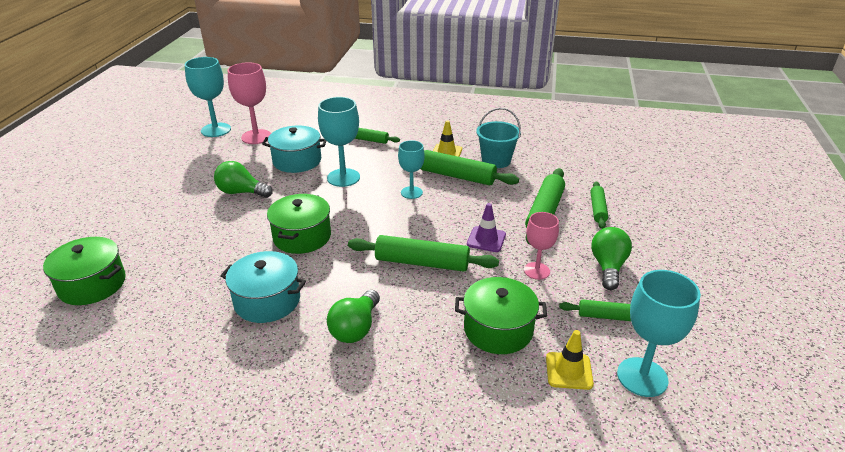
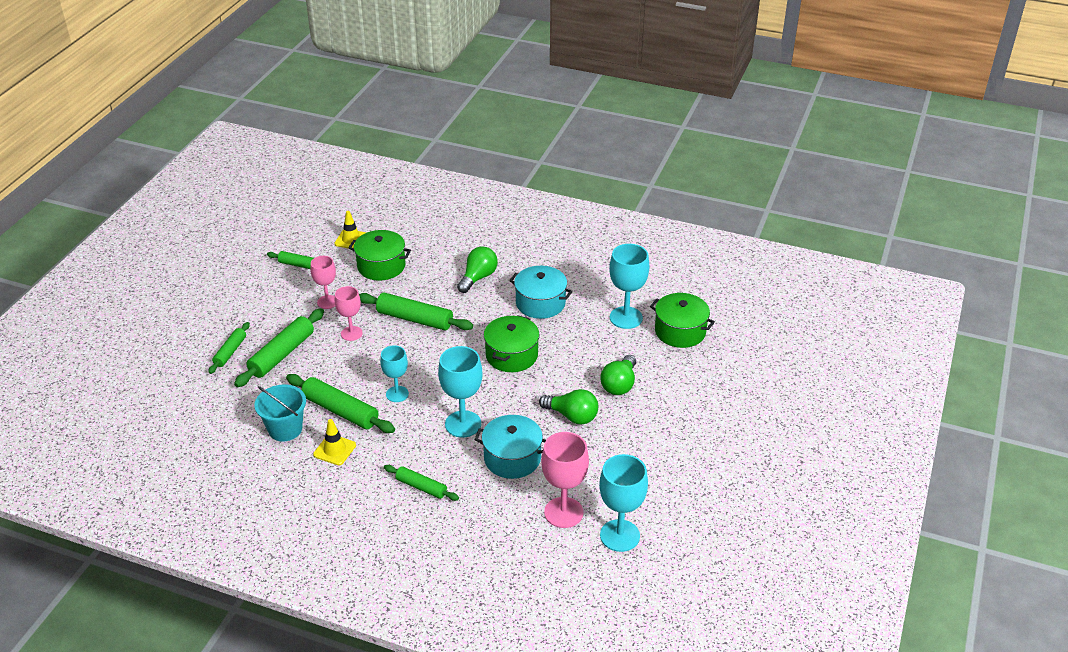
camera: 170 degrees left, 5 degrees up
(486, 239) = (351, 333): purple traffic cone -> pink goblet
(608, 267) = (270, 298): green light bulb -> green light bulb (619, 384)
(642, 377) = (309, 232): turquoise goblet -> turquoise goblet (626, 317)

